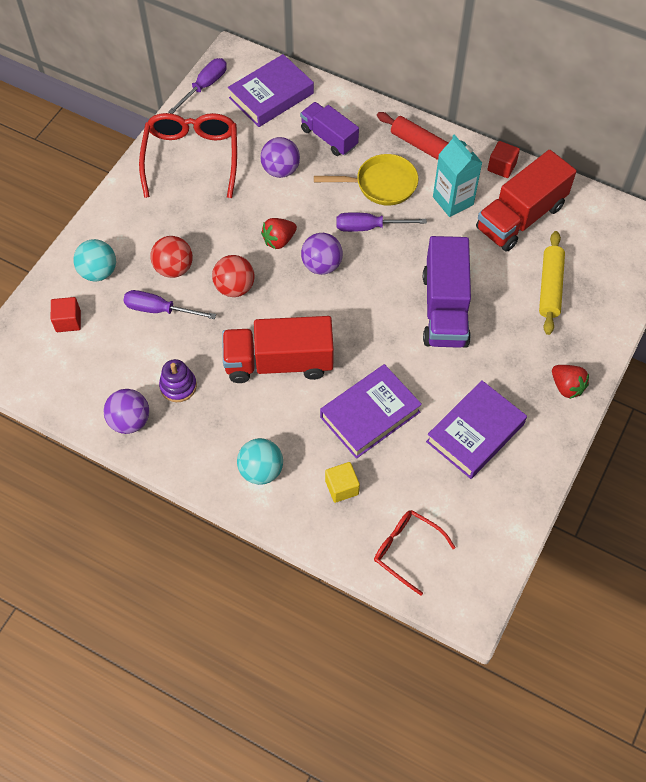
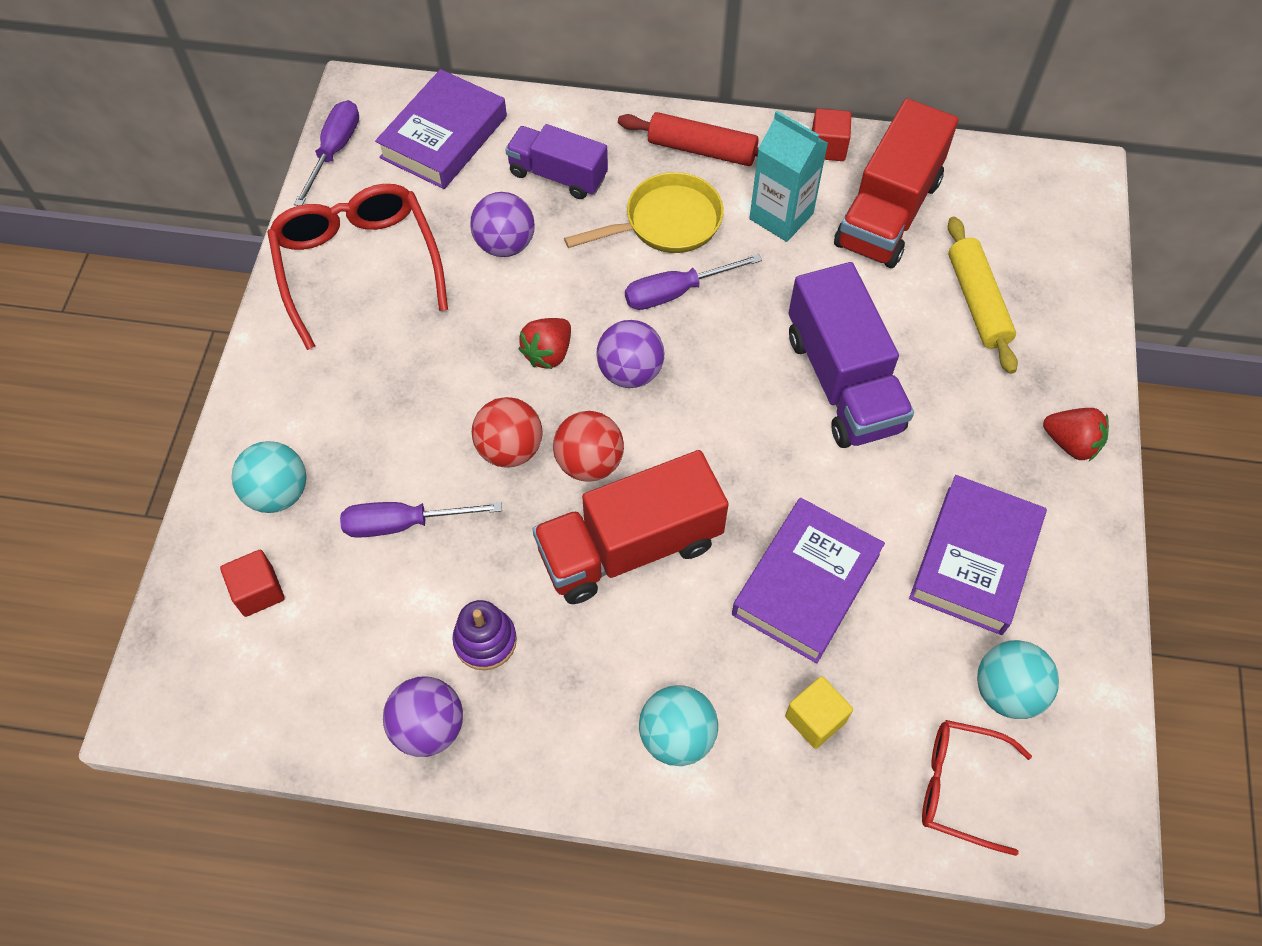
camera: 20 degrees left, 0 degrees up
(174, 268) = (400, 448): red ball -> red ball (589, 462)
(459, 510) = (1007, 691): none -> turquoise ball

